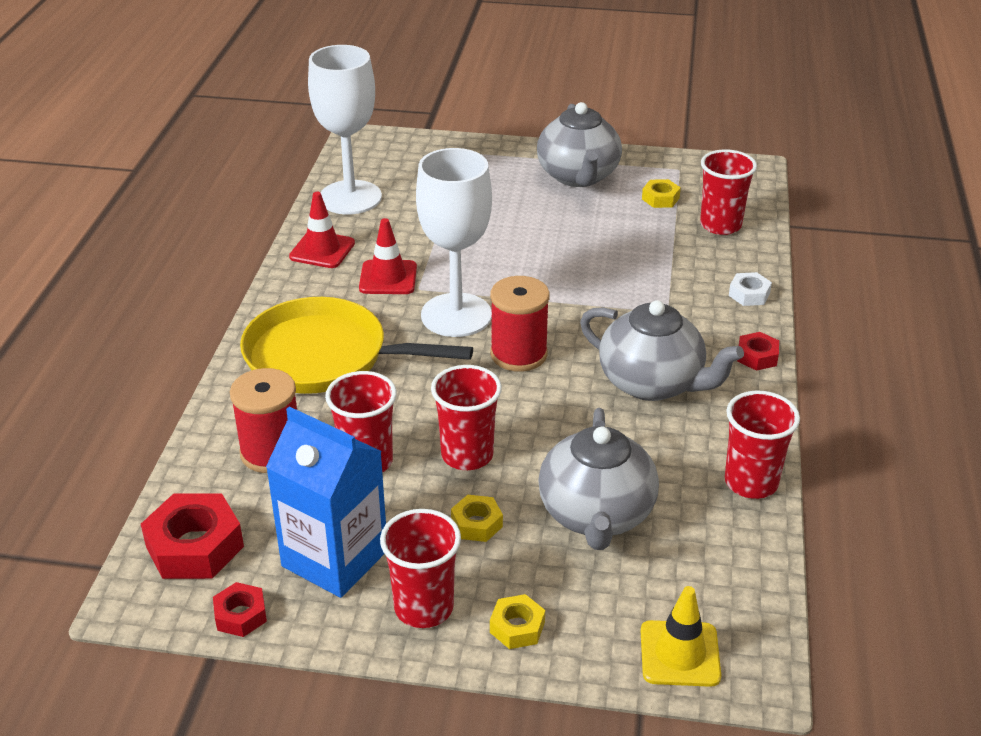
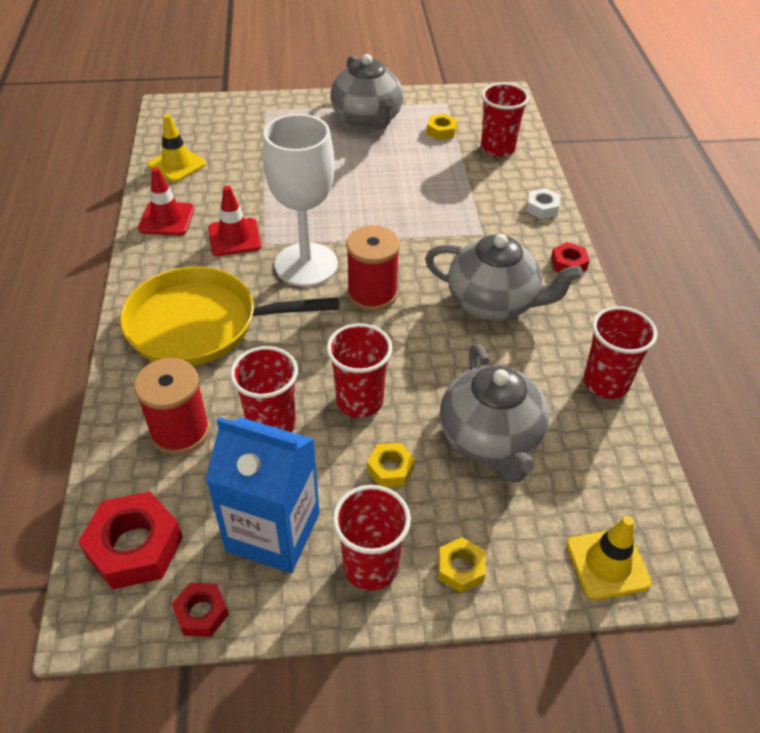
camera: 15 degrees left, 10 degrees up
(350, 197) = (177, 165): white goblet -> yellow traffic cone

